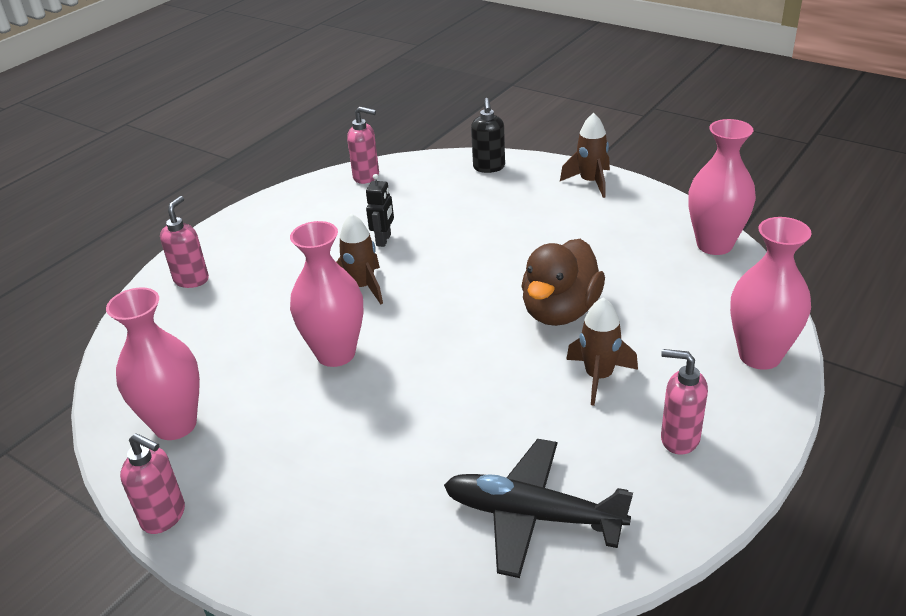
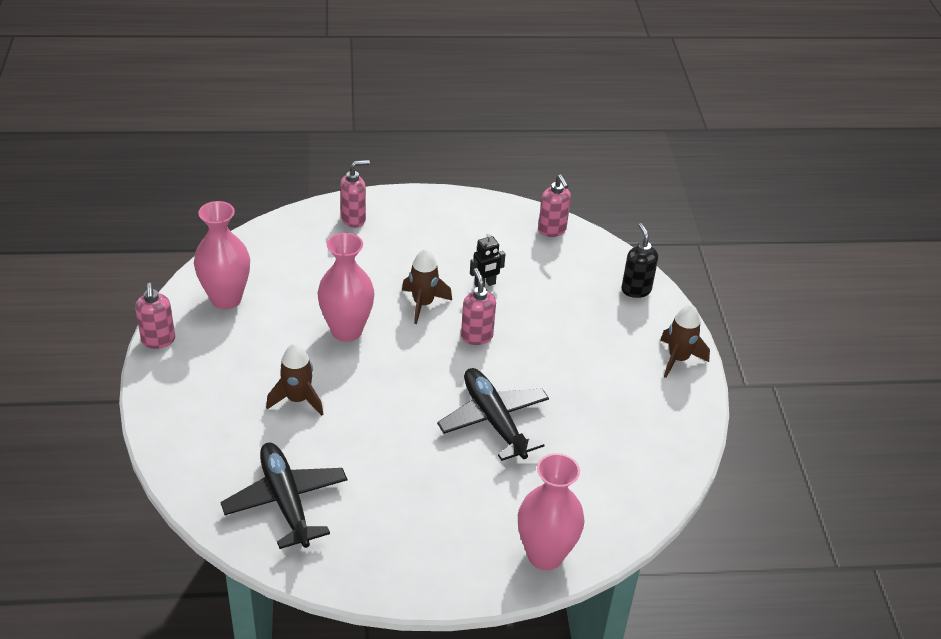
camera: 45 degrees right, 5 degrees up
(489, 167) = (636, 290): black soap dispenser -> black soap dispenser turned 120 degrees clockwise
(560, 311) = (493, 420): brown duck -> black plane
(598, 377) = (441, 474): brown rocket -> brown rocket (297, 400)
(679, 438) = (415, 544): pink soap dispenser -> pink soap dispenser (476, 336)
(714, 245) = (665, 473): pink vase -> none

